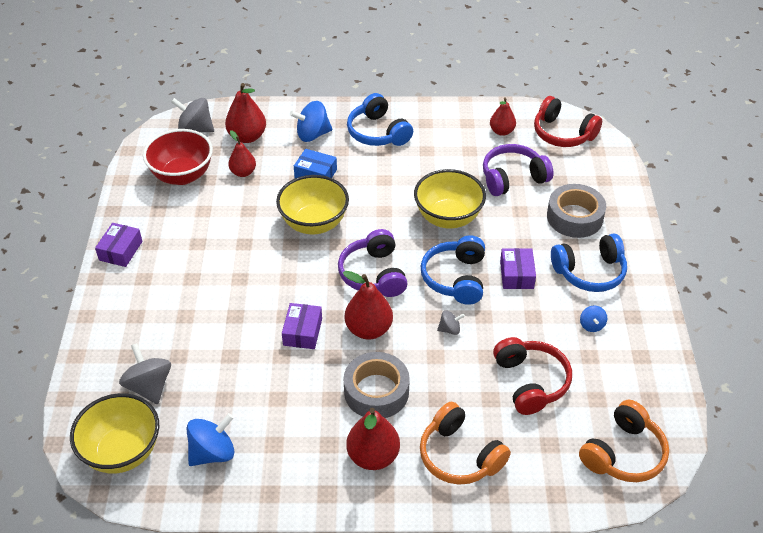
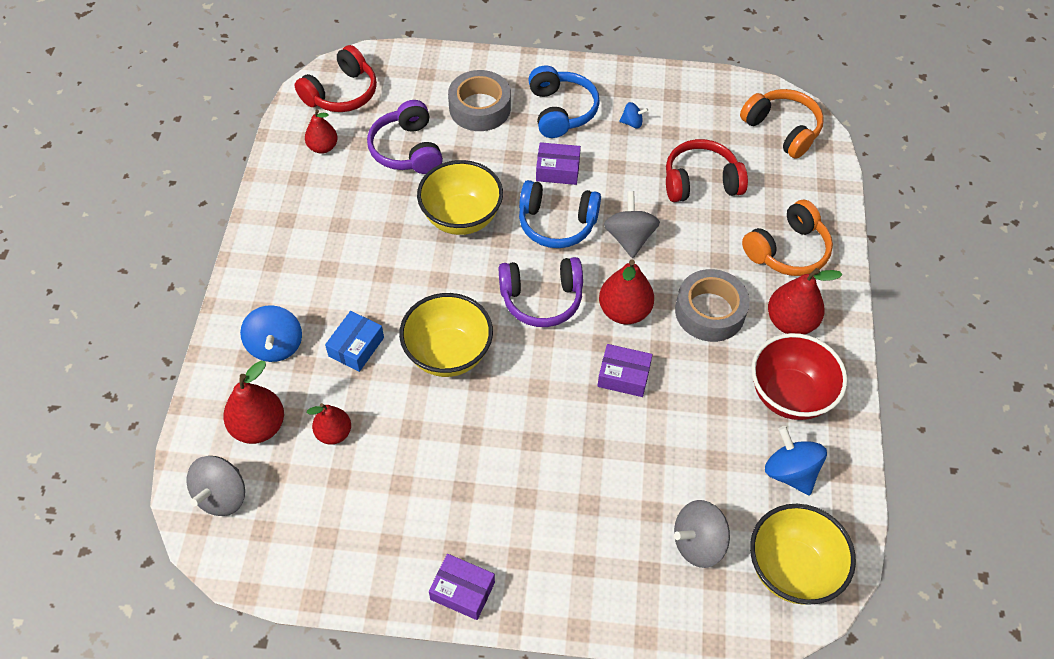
camera: 85 degrees left, 10 degrees up
(182, 175) = (322, 512): red bowl -> red bowl (789, 395)
(378, 132) = (291, 271): blue headphones -> none
(449, 329) = (629, 238): grey spinning top -> grey spinning top, size x1.87

